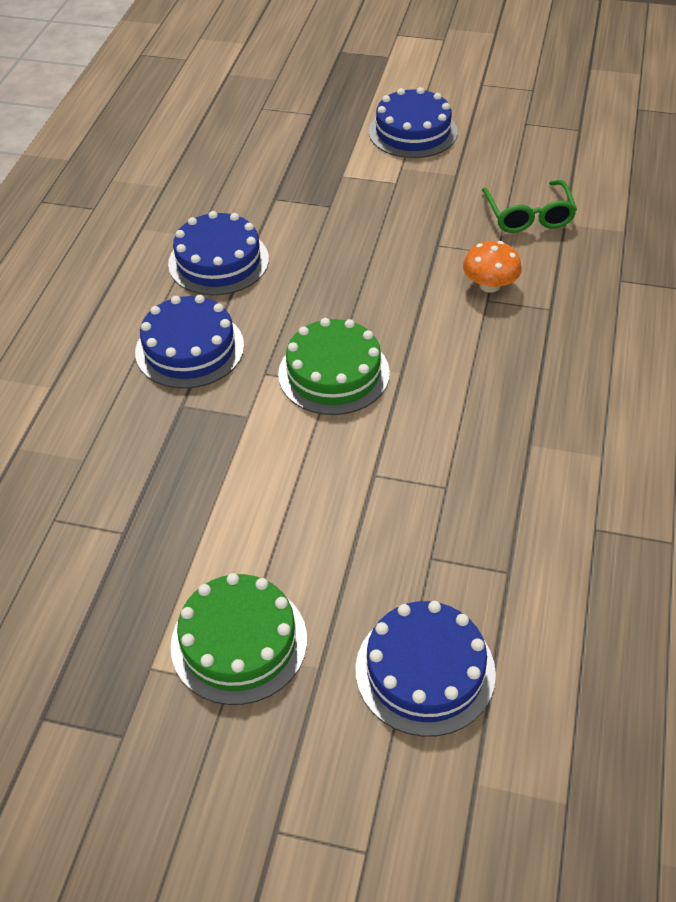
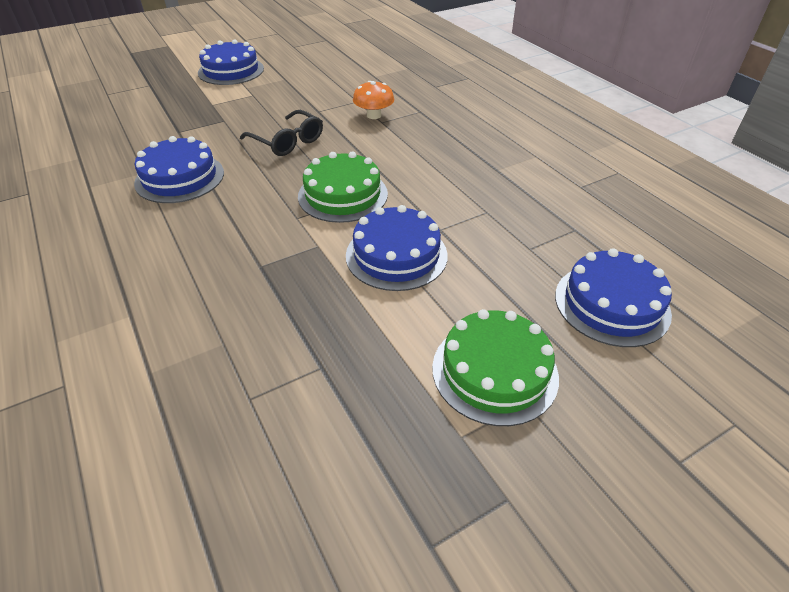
camera: 45 degrees left, 5 degrees down
(189, 349) = (222, 232): blue cake -> blue cake (396, 255)
(359, 271) = (287, 141): none -> black glasses
(528, 216) = (351, 80): green glasses -> none

